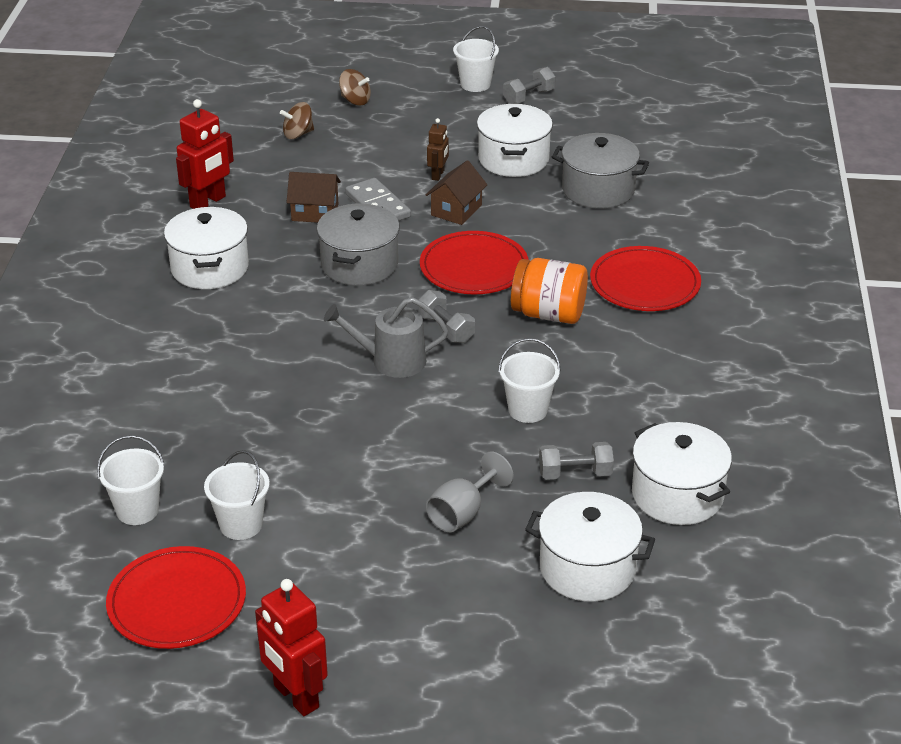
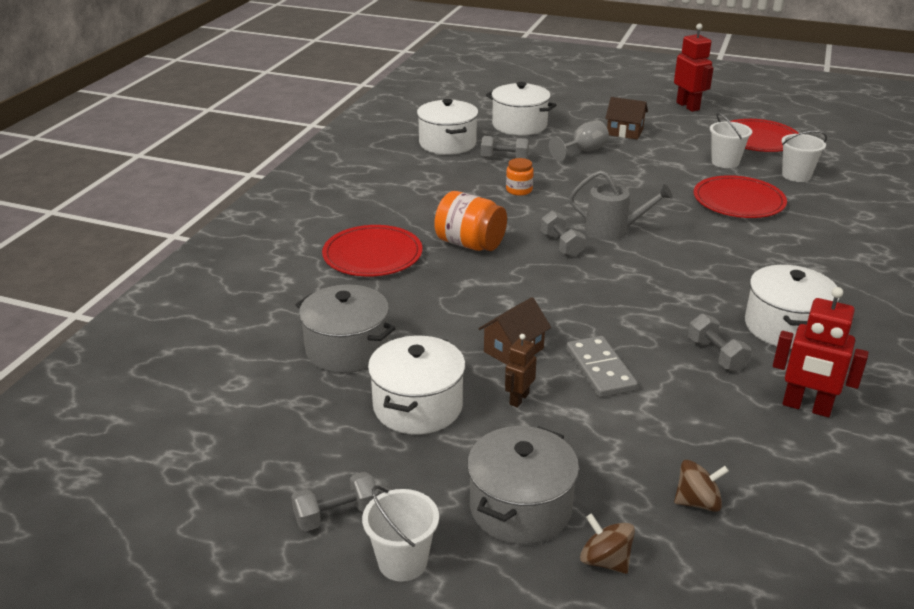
camera: 165 degrees left, 5 degrees down
(208, 202) = (806, 407): red robot -> red robot turned 120 degrees counterclockwise
(278, 232) = (716, 355): none -> grey dumbbell
(315, 212) = (674, 372): brown house -> brown house (624, 132)
(359, 264) = (629, 308): grey pot -> grey pot (520, 507)
(474, 267) = (518, 289): red plate -> red plate (738, 201)
(528, 410) = (519, 190): white bucket -> orange jar

